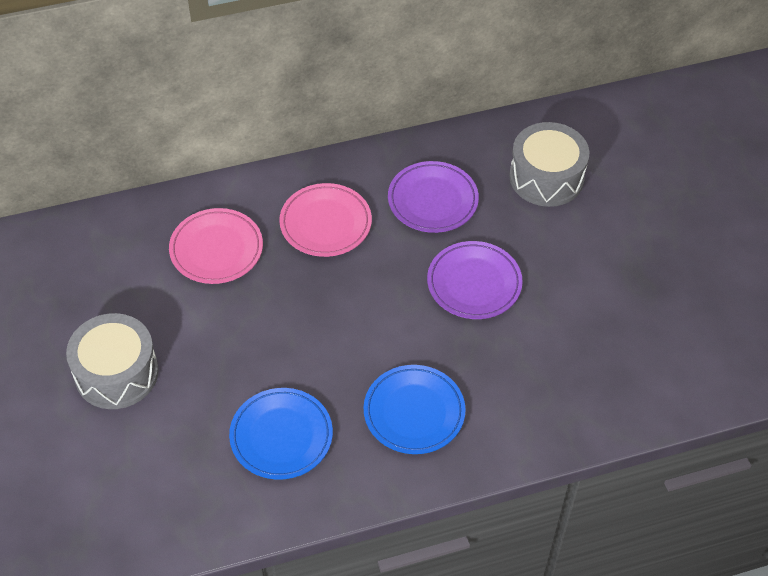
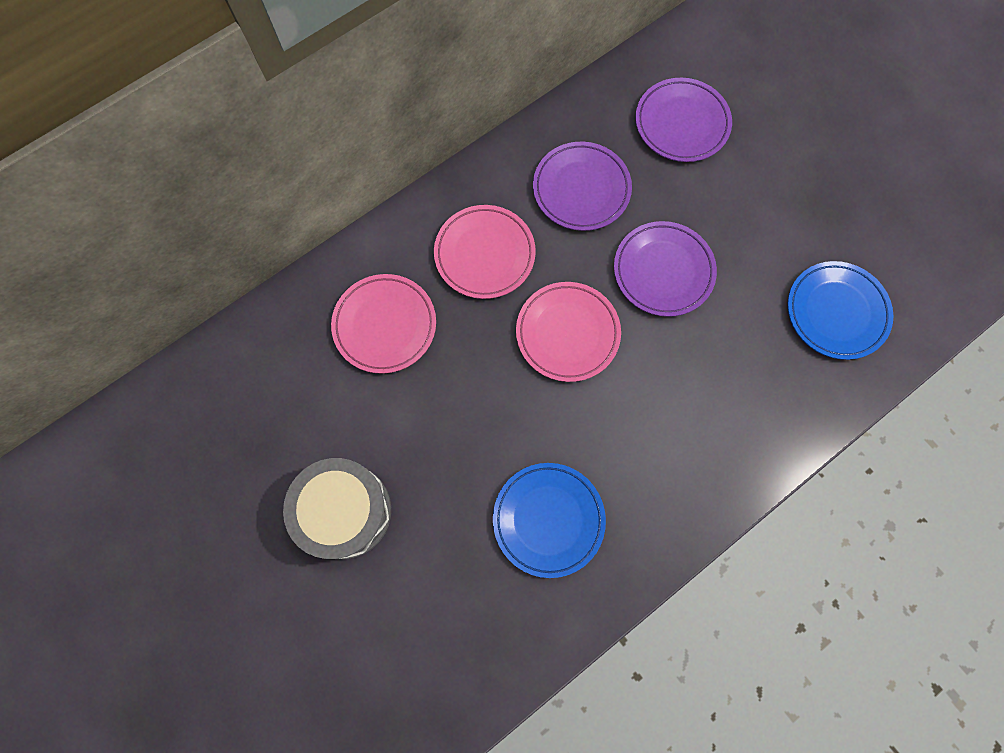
camera: 20 degrees left, 20 degrees up
(367, 304) = (567, 333): none -> pink plate
(414, 412) = (668, 441): blue plate -> blue plate (836, 312)
(546, 177) = (681, 123): grey drum -> purple plate

